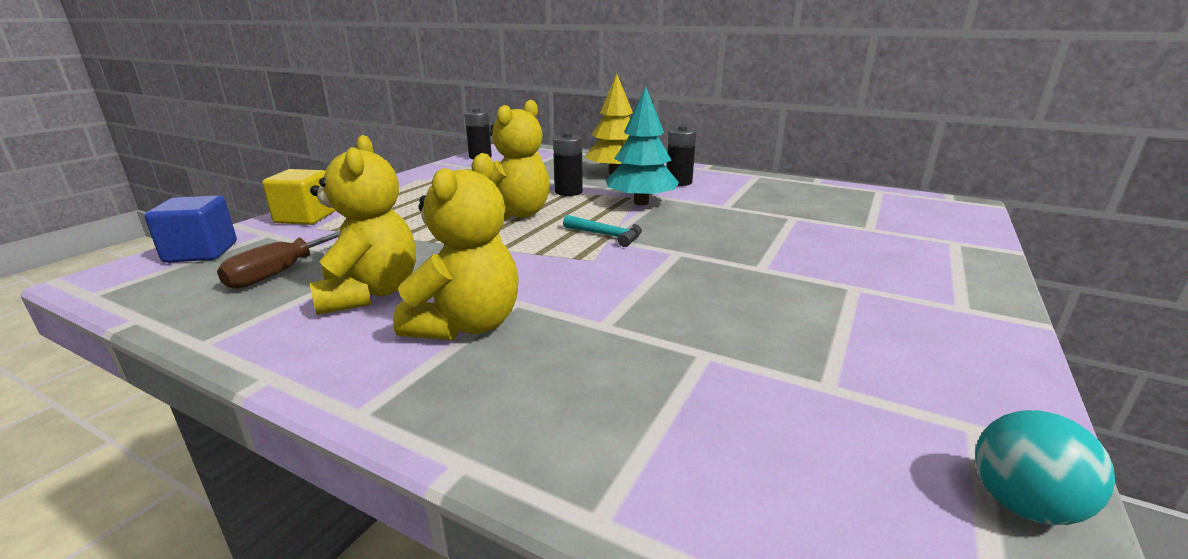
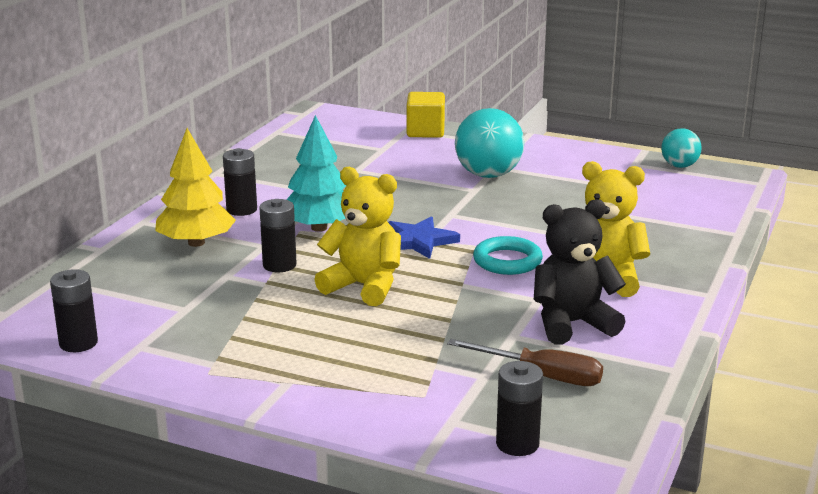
camera: 95 degrees left, 0 degrees up
(201, 252) = (517, 444): blue cube -> black battery
(305, 217) = (391, 413): yellow cube -> yellow cube (425, 132)
(370, 293) = (572, 324): yellow teddy bear -> black teddy bear
(544, 272) = (507, 261): none -> turquoise ring
(606, 235) = (418, 241): turquoise hammer -> blue star
(817, 279) = (488, 175): none -> turquoise ball

